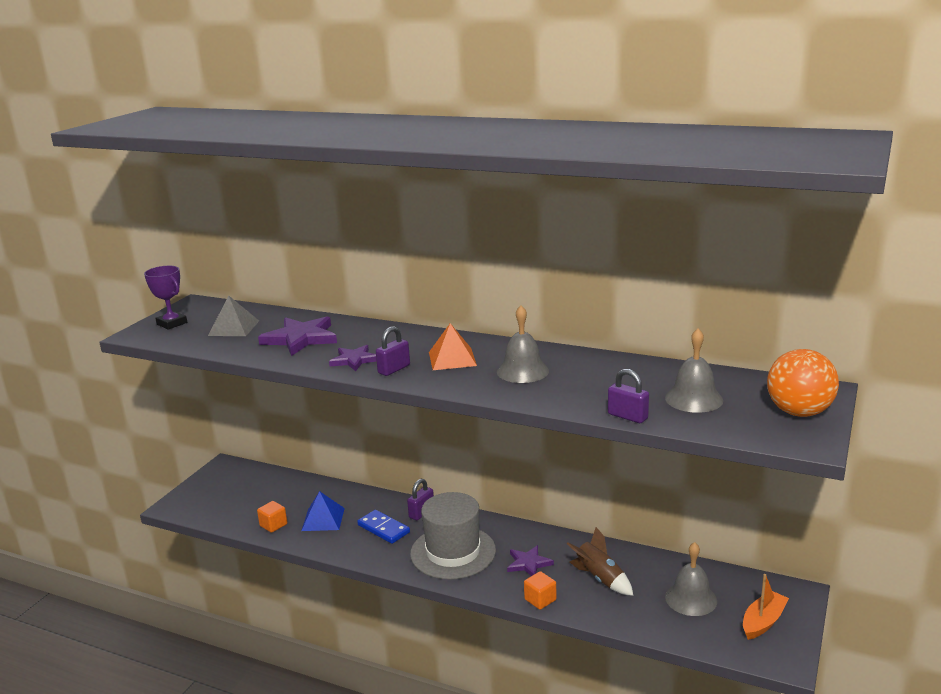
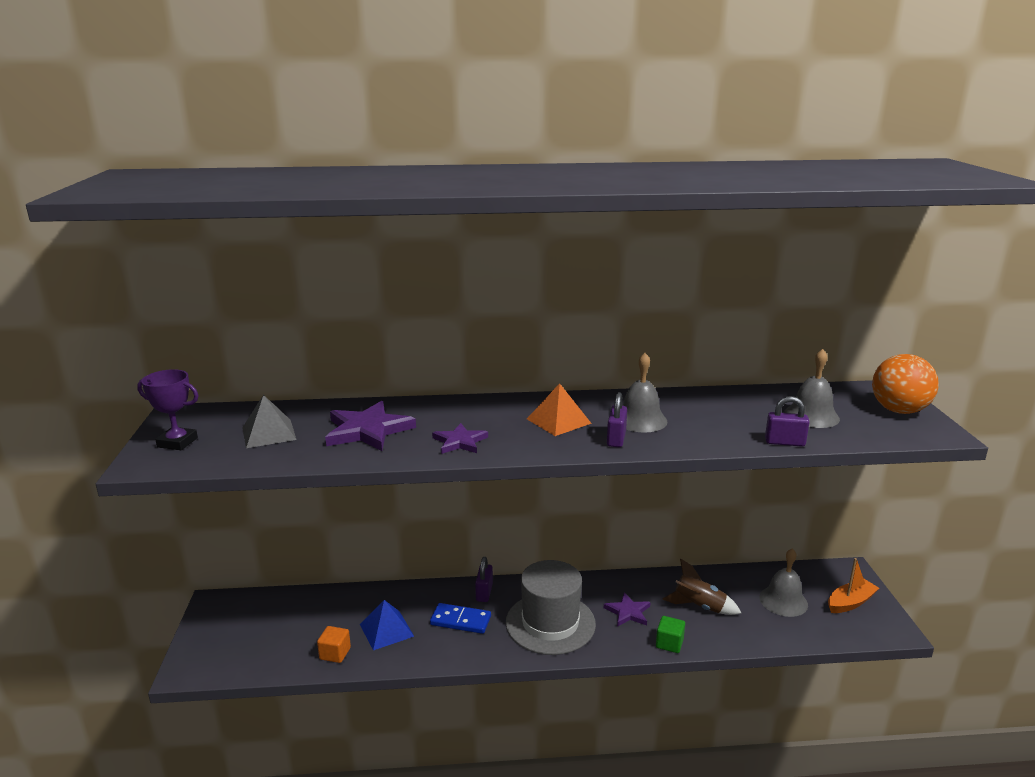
camera: 30 degrees left, 0 degrees up
(394, 369) = (515, 443): purple padlock -> purple padlock (616, 439)
(540, 599) = (669, 643): orange cube -> green cube
(763, 622) = (850, 603): orange boat -> orange boat turned 45 degrees clockwise

